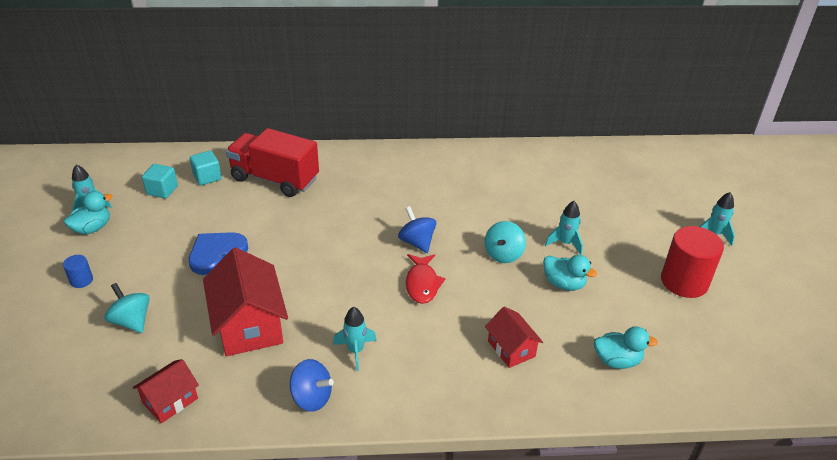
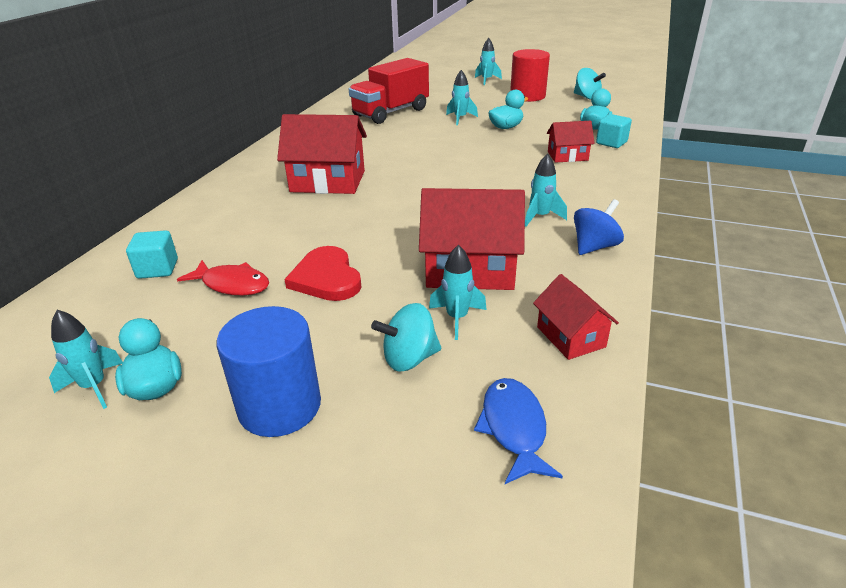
camera: 65 degrees left, 5 degrees down
(70, 387) = (514, 428): none -> blue fish
(81, 280) = (279, 406): blue cylinder -> blue cylinder, size x2.18
(162, 190) = (140, 309): turquoise cube -> turquoise cube (611, 143)
(181, 333) = (457, 318): none -> turquoise rocket
(216, 253) = (326, 278): blue heart -> red heart
(275, 179) = (223, 223): red truck -> red truck (391, 112)
(366, 204) = (328, 181): none -> red house
(417, 242) = (410, 168): blue spinning top -> none
(422, 284) = (468, 175): red fish -> red fish (232, 284)
(503, 254) = (455, 140): turquoise spinning top -> turquoise spinning top (586, 97)

